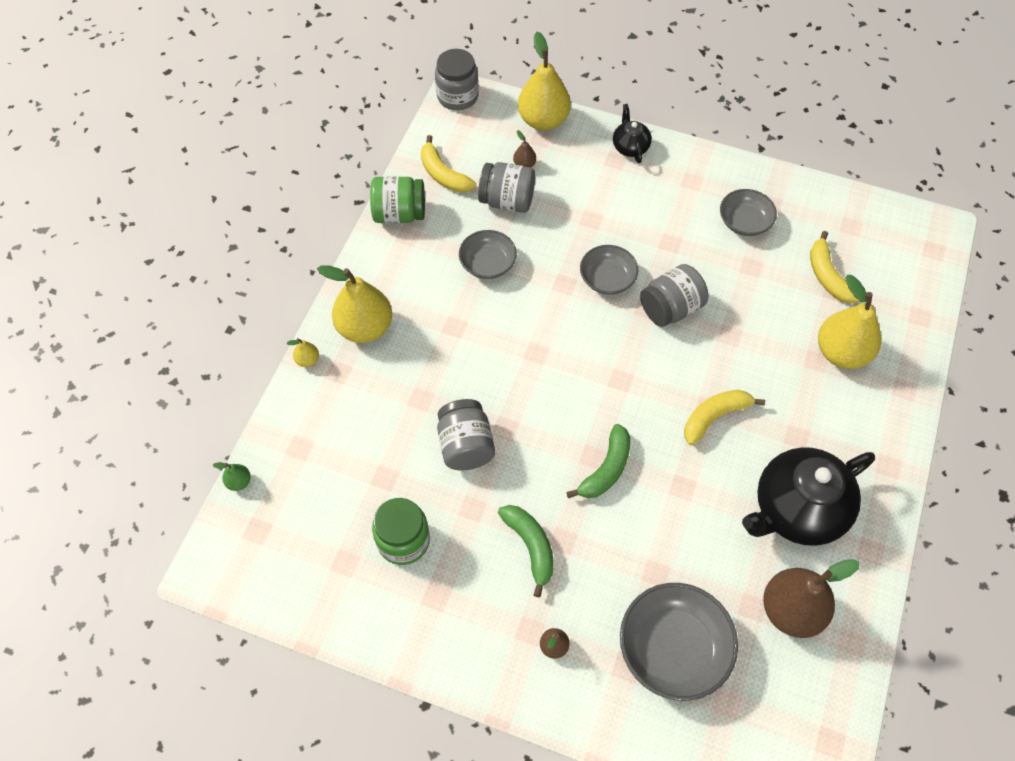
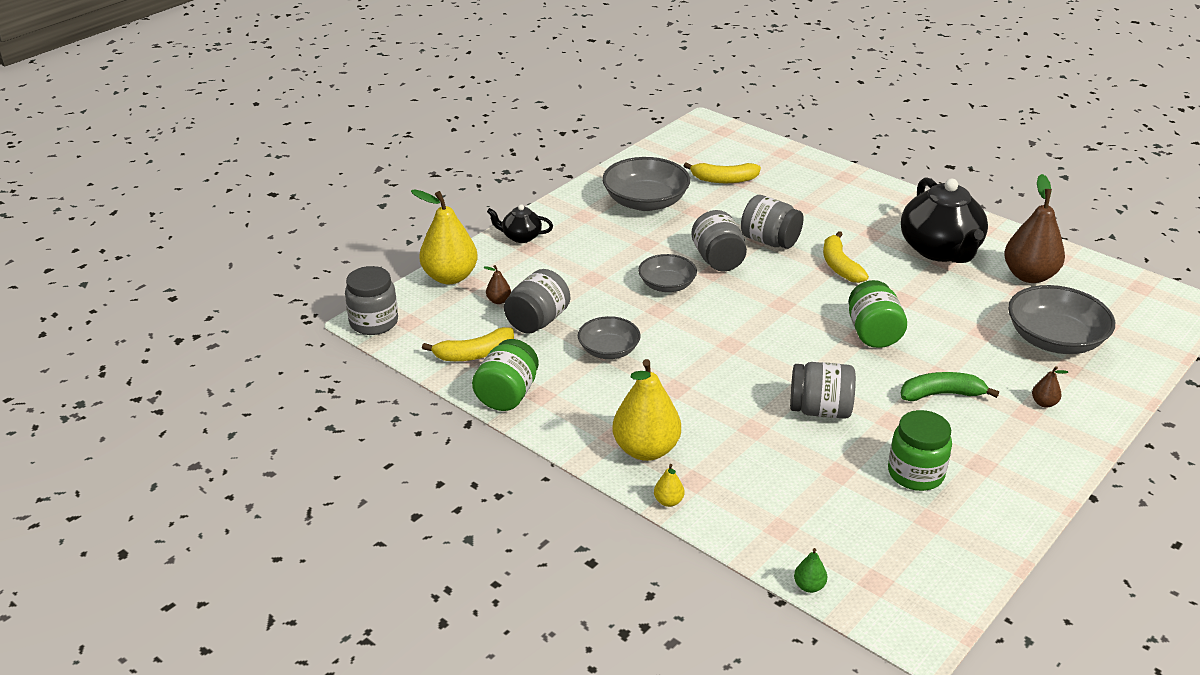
camera: 70 degrees left, 25 degrees down
(606, 469) = (873, 333): green banana -> green jar
(729, 344) = (769, 241): none -> grey jar
(744, 222) = (645, 202): grey bowl -> grey bowl, size x1.65
(841, 353) = (801, 193): yellow pear -> none

